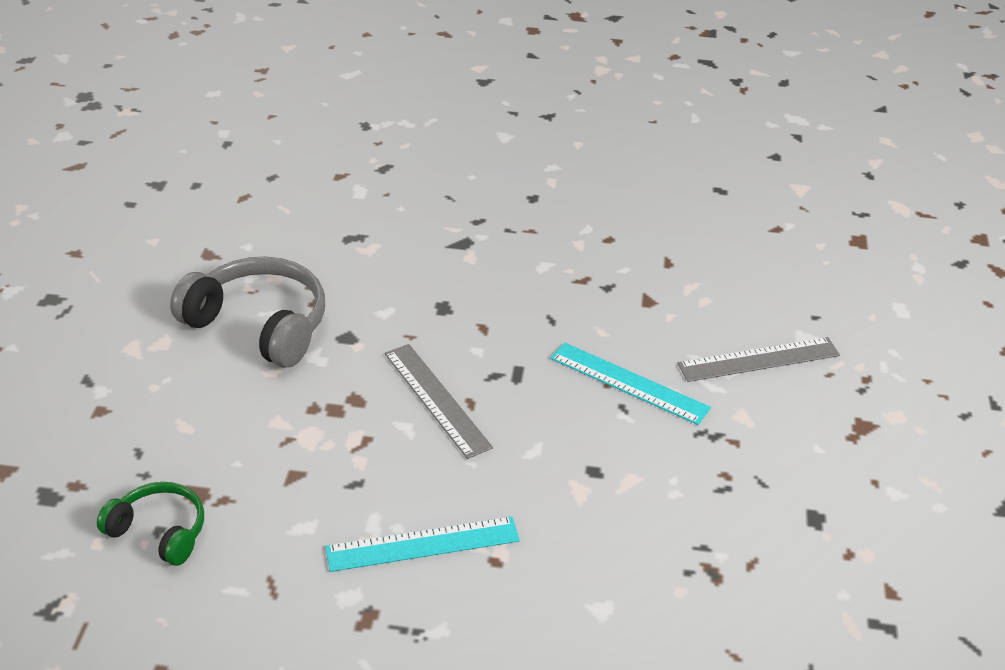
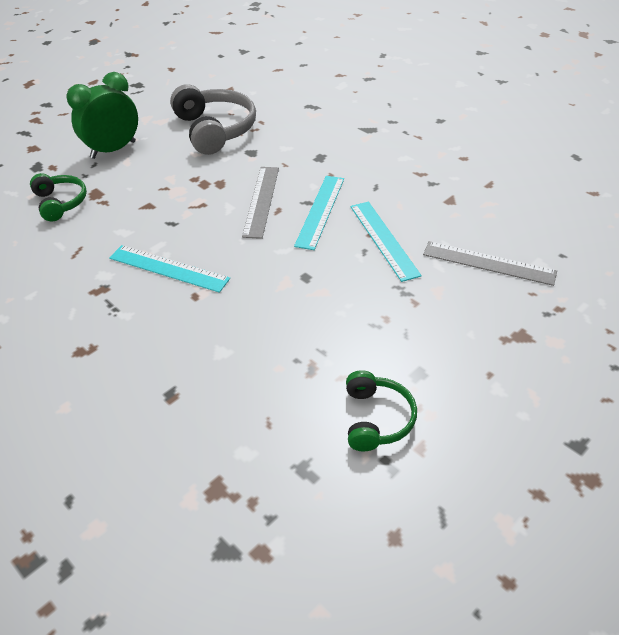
camera: 40 degrees right, 5 degrees up
(142, 417) = (113, 150): none -> green clock
(521, 380) = (320, 211): none -> turquoise ruler
(826, 587) = (376, 419): none -> green headphones

